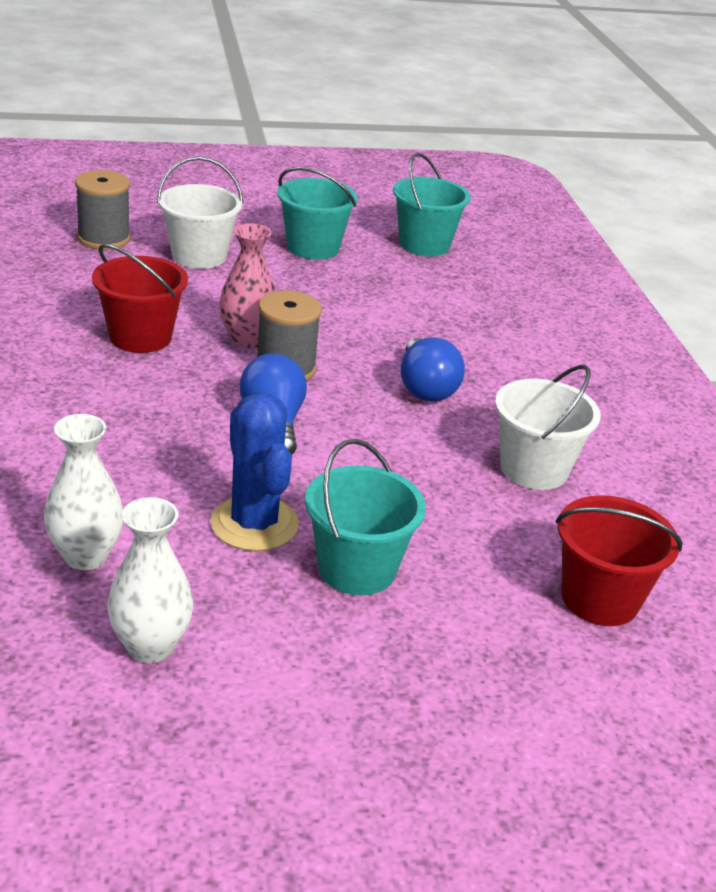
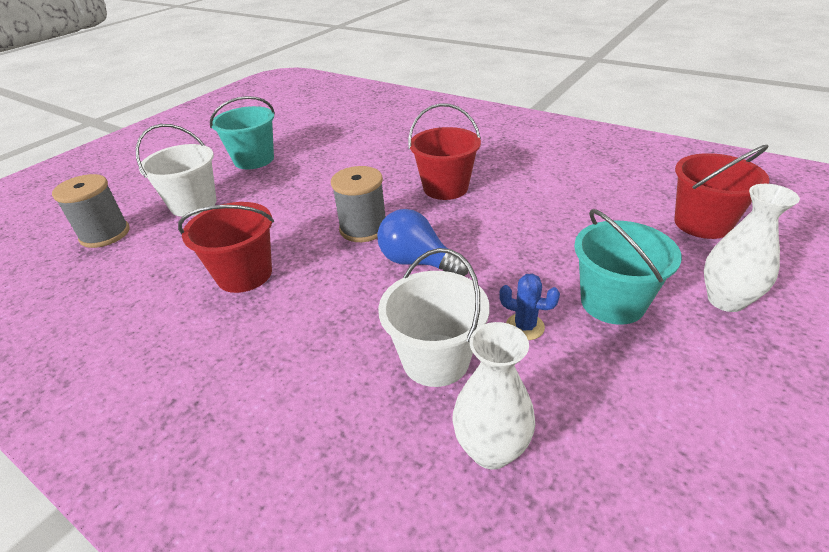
camera: 40 degrees left, 5 degrees up
(150, 646) = (644, 467): white vase -> white vase (726, 300)
(247, 339) = (312, 229): pink vase -> none
(254, 524) = (525, 326): blue cactus -> blue cactus, size x0.51
(424, 244) = (308, 125): turquoise bucket -> none
(425, 388) = (445, 188): blue light bulb -> red bucket
(534, 469) = (561, 189): white bucket -> white bucket (436, 359)

